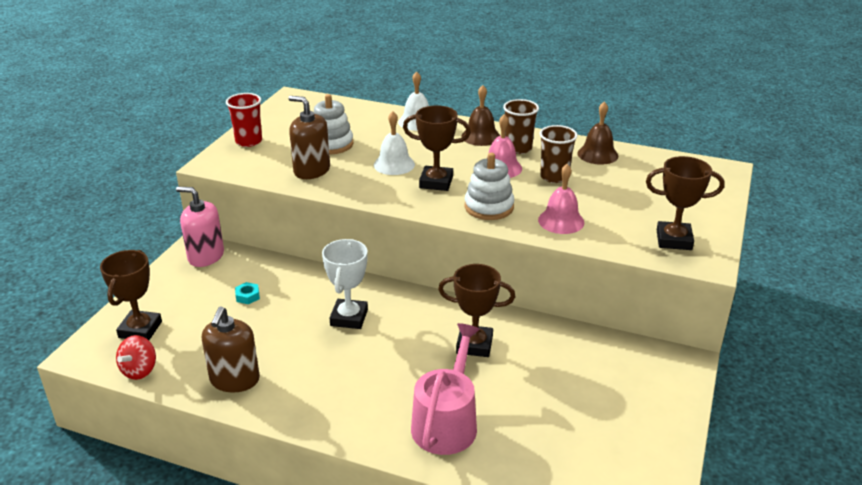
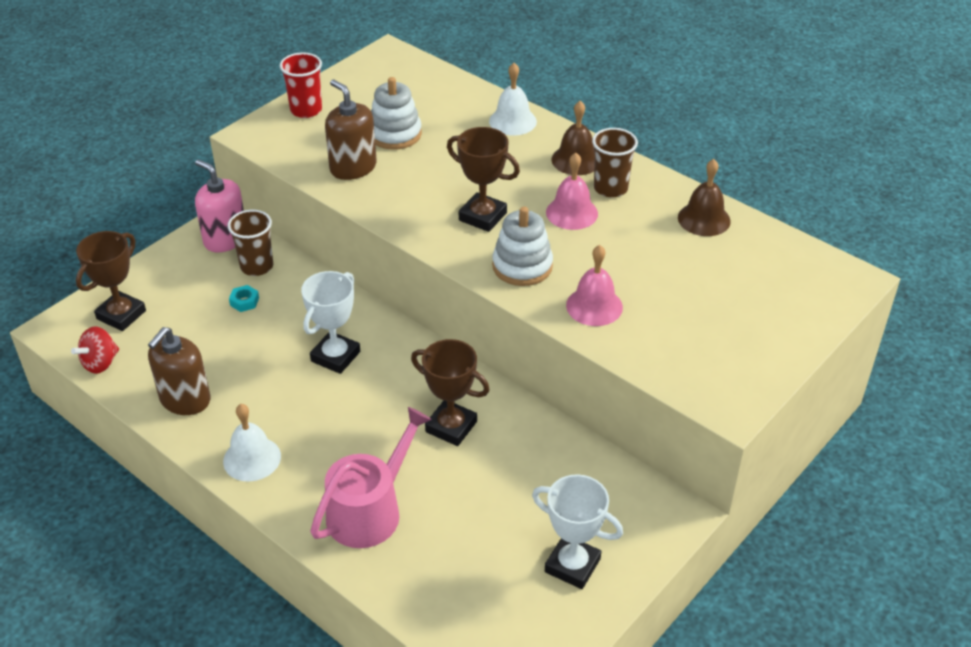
camera: 20 degrees right, 10 degrees up
(394, 164) = (449, 180): white bell -> white bell (252, 458)
(554, 177) = (627, 241): brown cup -> brown cup (257, 266)
(633, 418) = (572, 565): none -> white trophy
(674, 240) = (712, 366): brown trophy -> none

